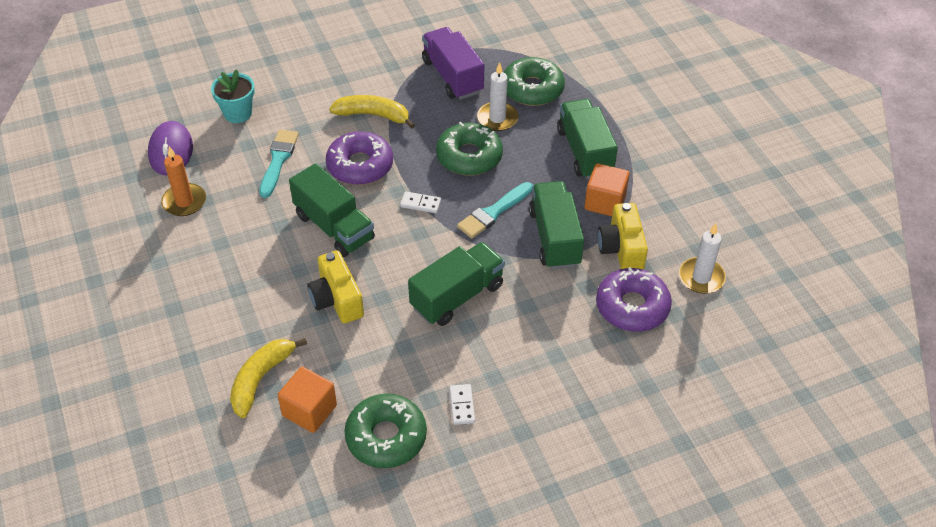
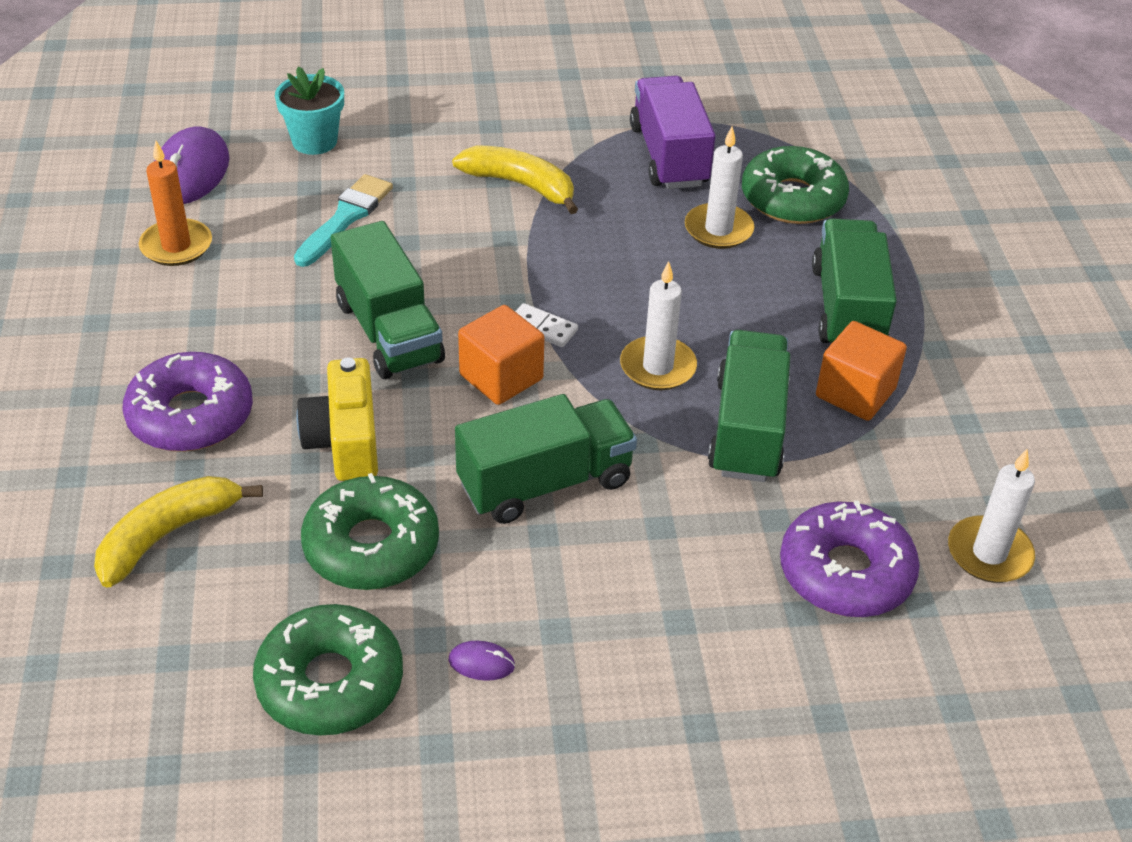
camera: 15 degrees right, 5 degrees down
(309, 410) = (222, 605): orange cube -> orange cube (501, 377)
(360, 165) = (469, 252): purple donut -> purple donut (191, 415)
(462, 405) = (481, 663): white domino -> purple mouse
(469, 156) = (650, 275): green donut -> green donut (371, 546)
(493, 212) = (658, 367): turquoise brush -> white candle
(621, 249) = (858, 473): yellow camera -> none

